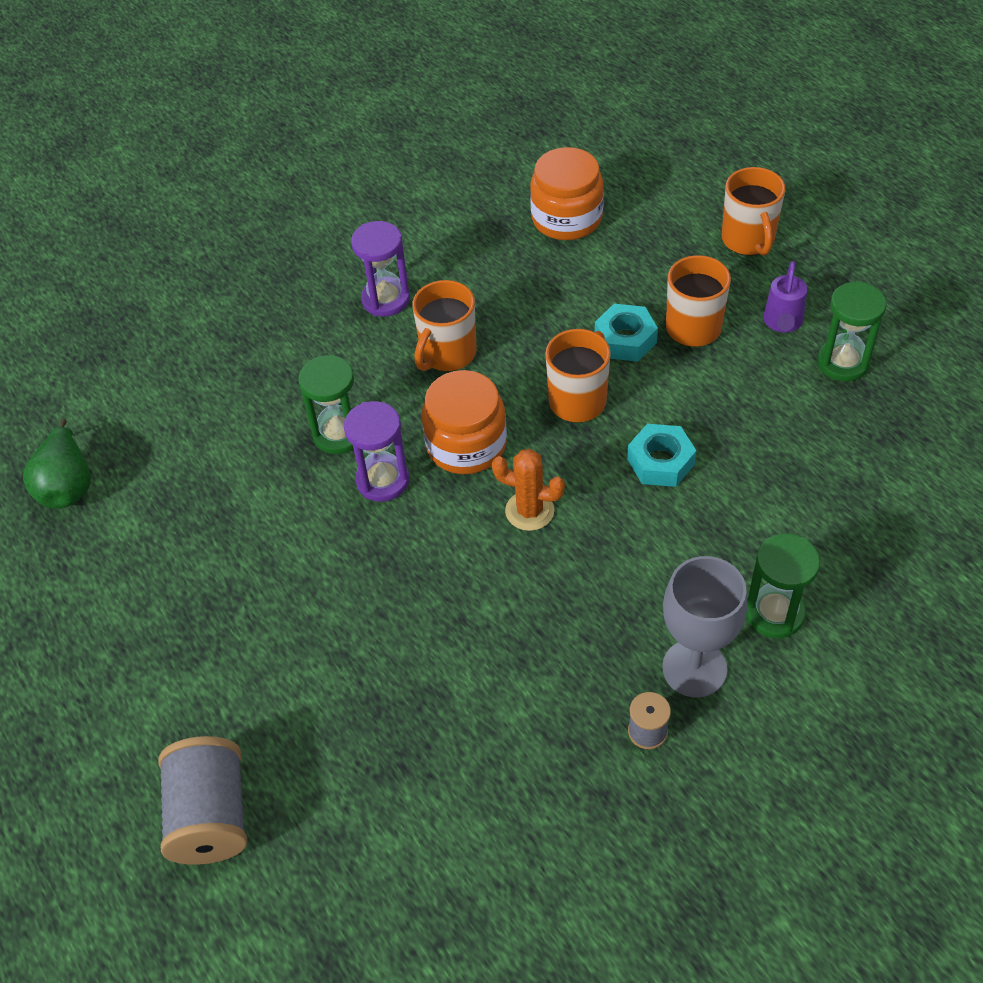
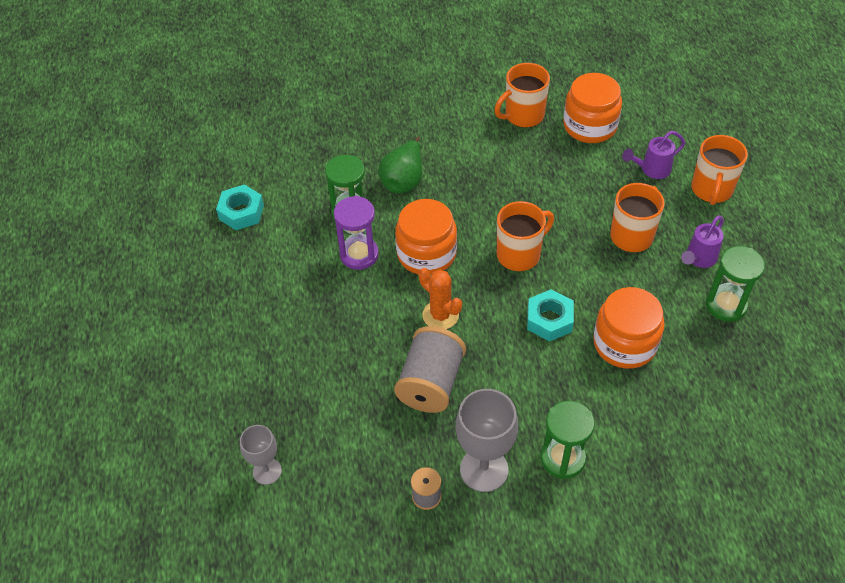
camera: 25 degrees right, 0 degrees up
(67, 485) = (171, 178): green pear -> green pear (404, 180)
(211, 816) = (131, 419): grey spool -> grey spool (431, 383)
(386, 299) = (434, 135): purple hourglass -> none
(434, 796) = (267, 471): none -> grey goblet
(447, 354) = (451, 188): orange mug -> orange mug (523, 115)
(625, 339) = (578, 226): turquoise nut -> turquoise nut (241, 212)
(668, 243) = (651, 170): none -> purple watering can
(761, 452) = (624, 343): none -> orange jar

